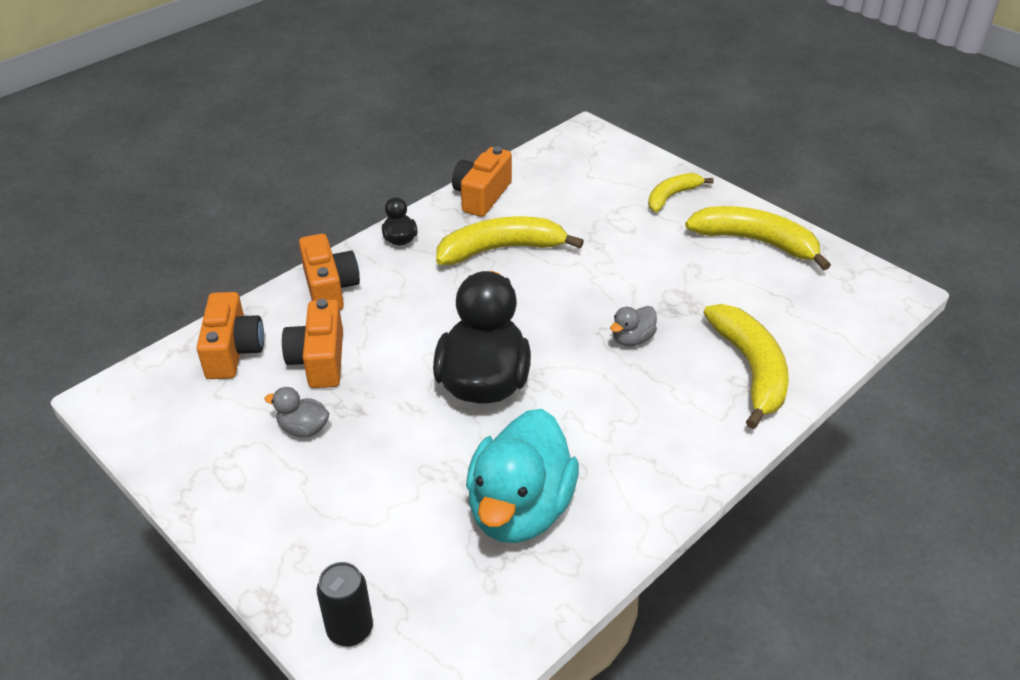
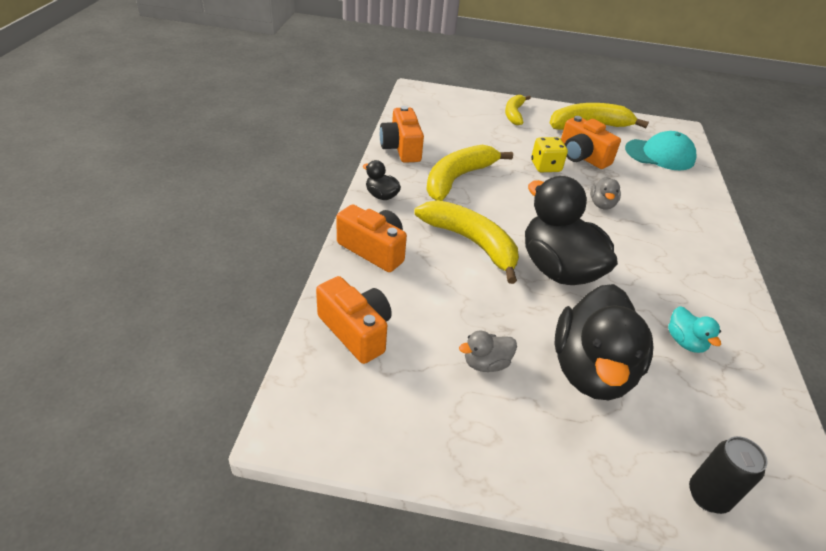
camera: 40 degrees left, 0 degrees up
(319, 360) = (432, 306): orange camera -> orange camera (582, 157)
(388, 483) = (591, 370): none -> black duck
(520, 509) = (685, 342): turquoise duck -> turquoise duck, size x0.43
(623, 272) = (545, 166): none -> yellow dice
(750, 369) = (678, 196): yellow banana -> yellow banana (471, 242)
(806, 312) = (660, 155): none -> turquoise cap

